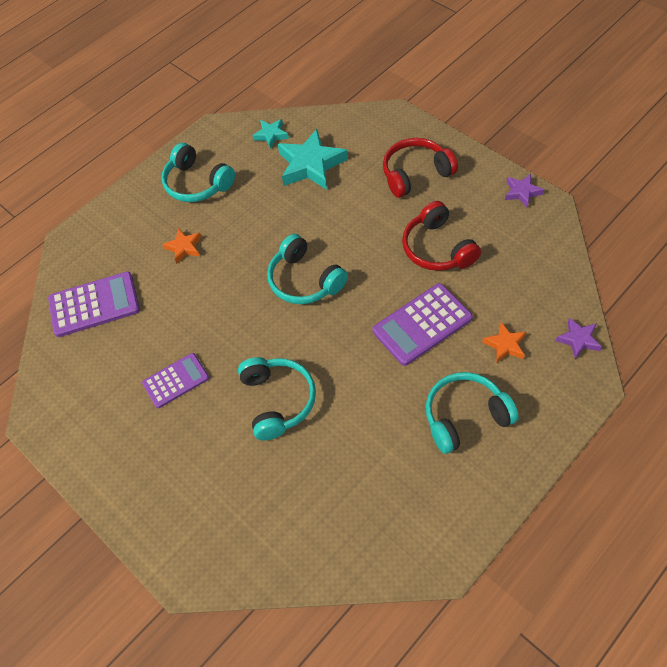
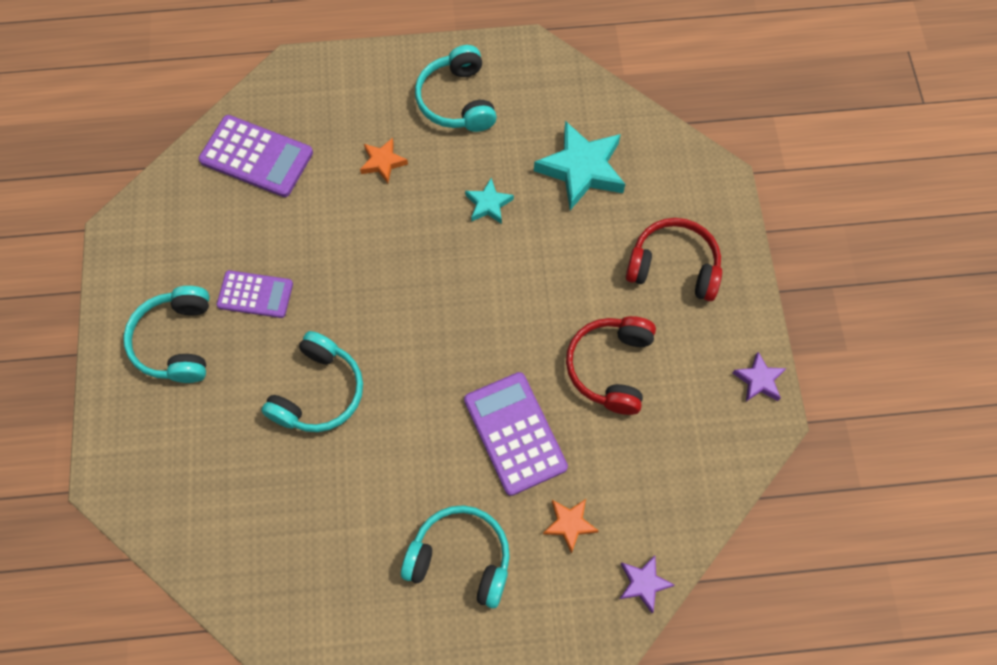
camera: 35 degrees right, 10 degrees up
(271, 135) = (576, 102): turquoise star -> turquoise star (488, 204)
(304, 280) = (455, 292): turquoise headphones -> turquoise headphones (176, 341)
(422, 324) = (515, 433): purple calculator -> purple calculator turned 60 degrees clockwise

